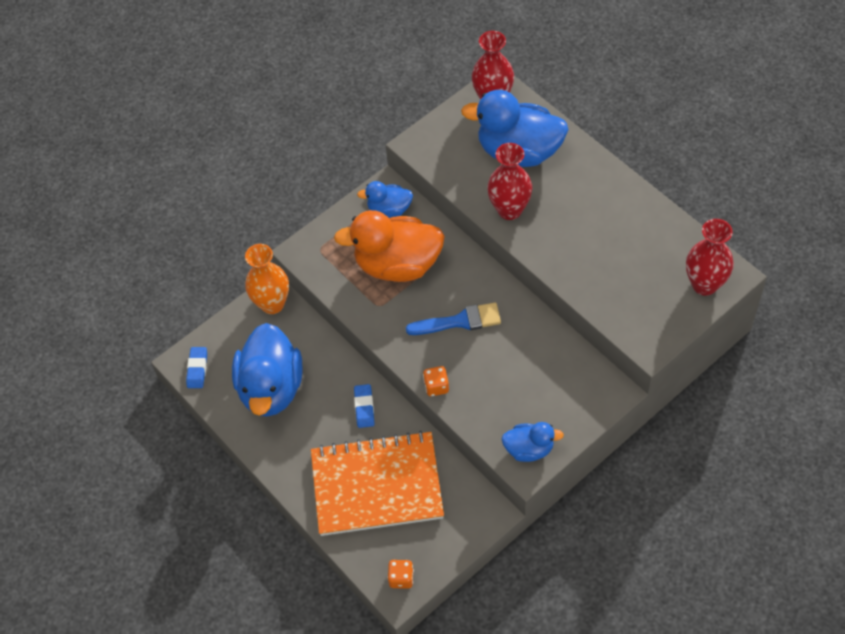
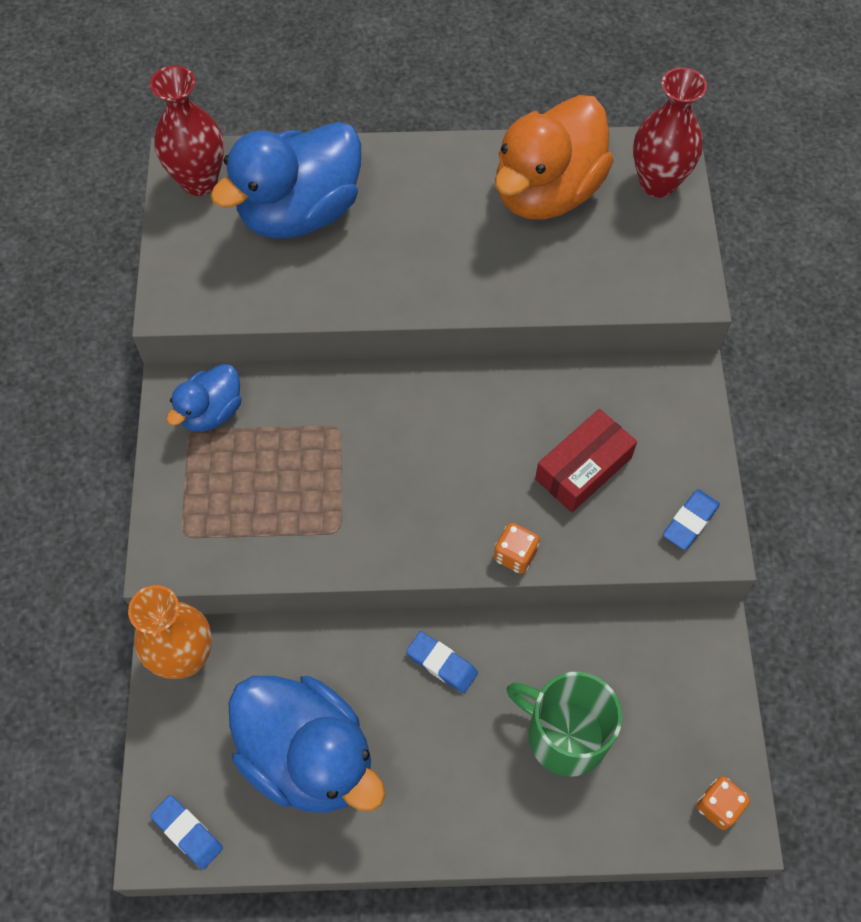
camera: 55 degrees left, 5 degrees up
(377, 485) = (565, 735): orange notebook -> green mug
(397, 265) = (300, 464): orange duck -> orange duck (547, 191)
(460, 321) = (447, 459): blue brush -> none
(509, 210) = (371, 282): red vase -> none
(512, 382) = (583, 468): none -> red box
(529, 449) = (690, 521): blue duck -> blue eraser

